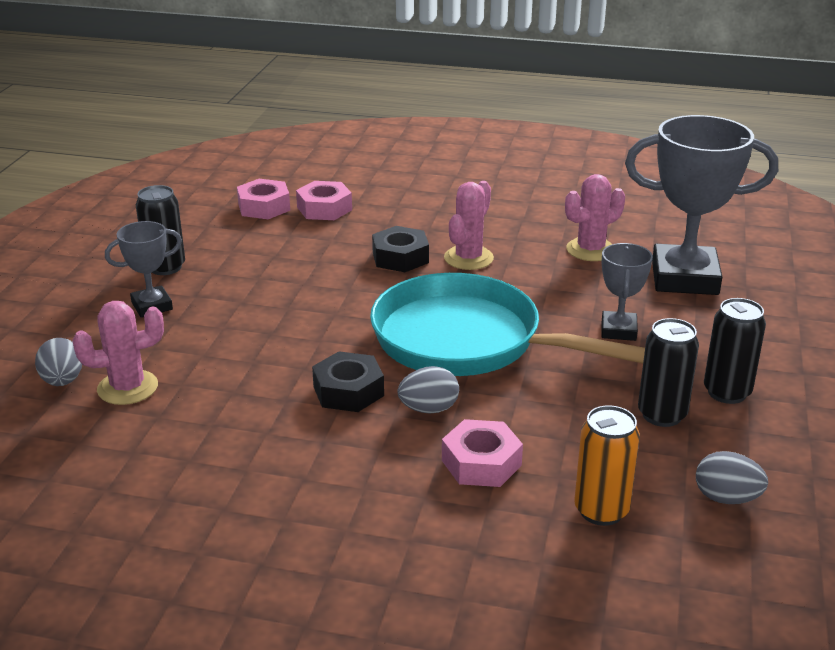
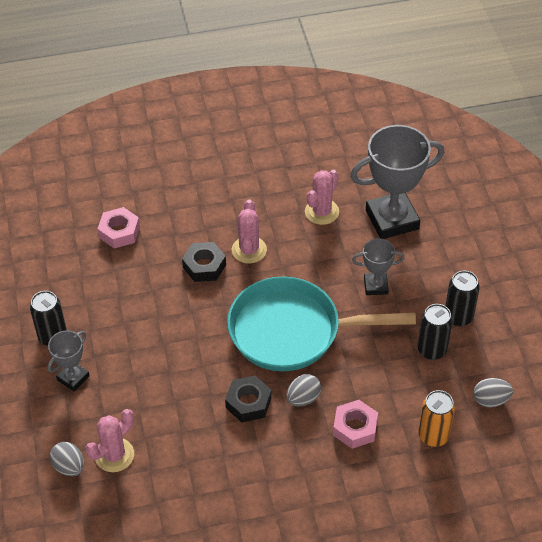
camera: 25 degrees left, 20 degrees up
(264, 207) = (75, 246): pink nut -> none
(618, 330) = (375, 286): grey trophy -> grey trophy turned 75 degrees counterclockwise

